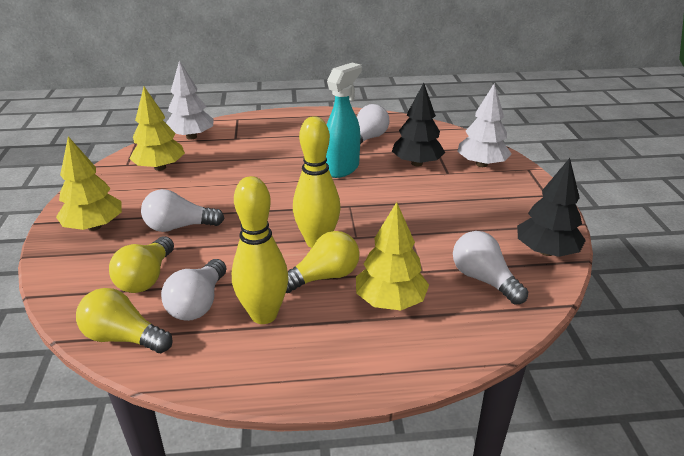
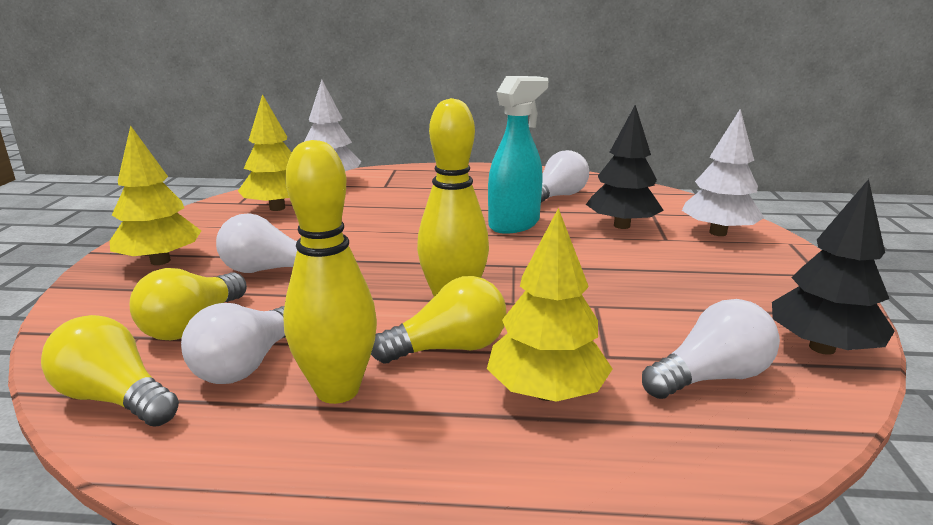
camera: 10 degrees right, 10 degrees down
(484, 279) = (711, 377): white light bulb -> white light bulb turned 90 degrees clockwise

